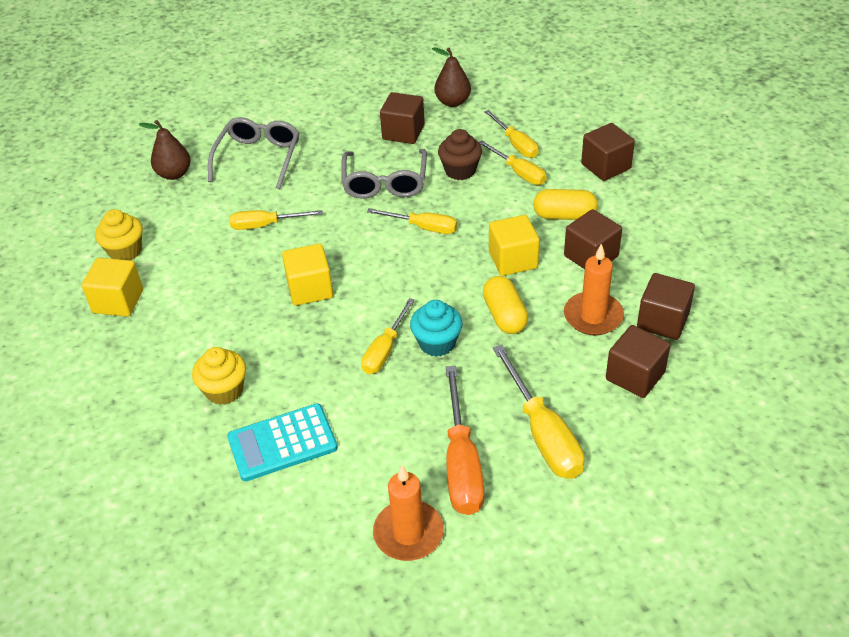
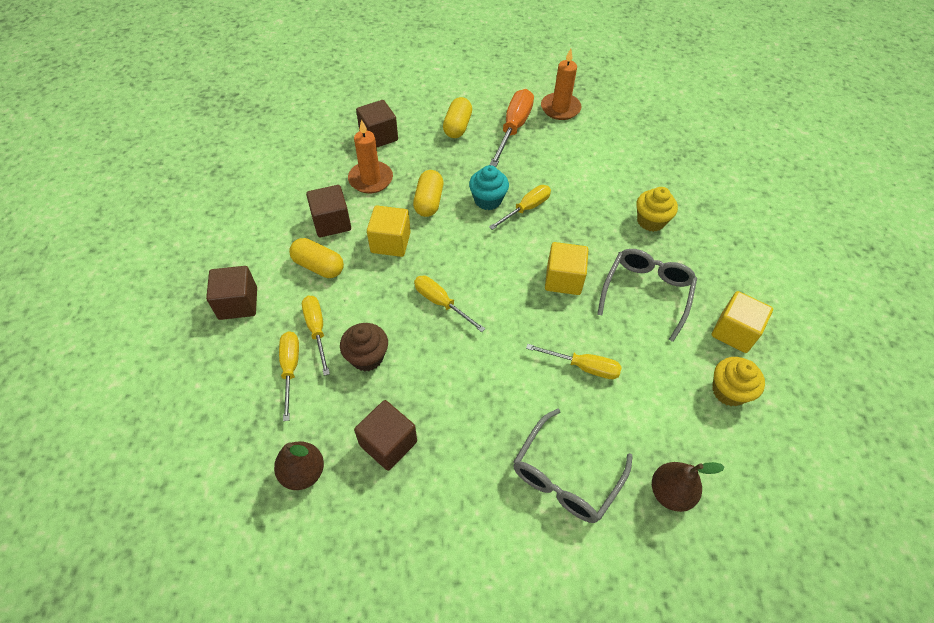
camera: 160 degrees left, 10 degrees up
(282, 443) = (618, 174): turquoise calculator -> none
(385, 182) = (446, 373): grey glasses -> grey glasses (646, 293)
(543, 434) = (457, 127): yellow screwdriver -> yellow capsule
(662, 321) = (330, 160): brown cube -> none

